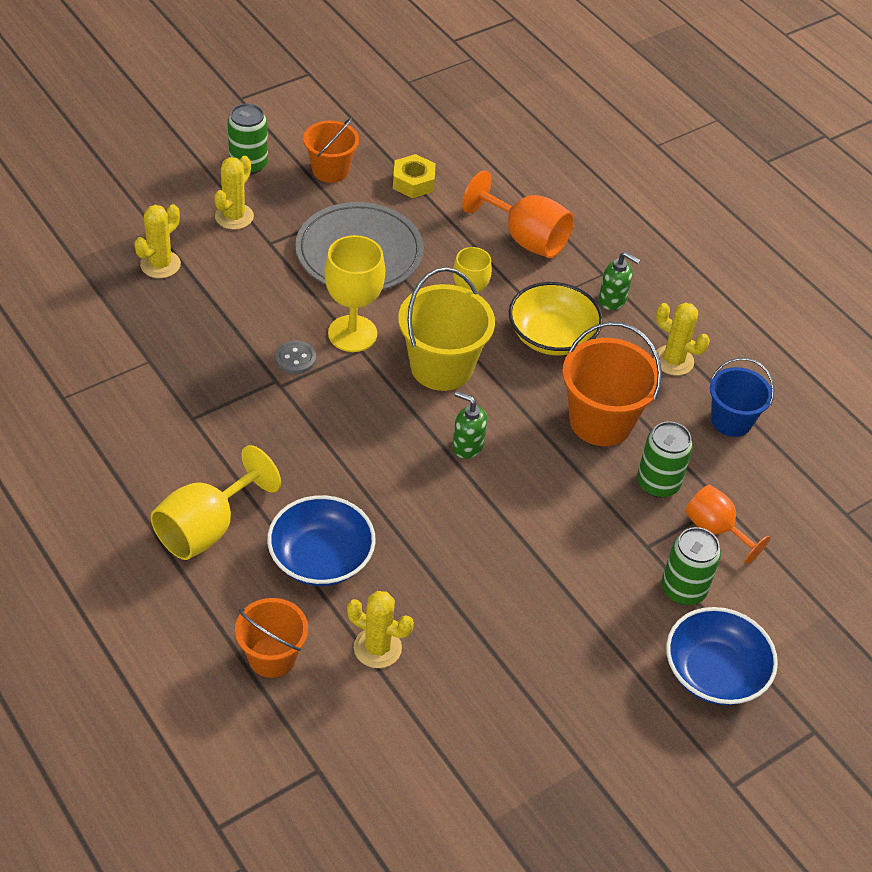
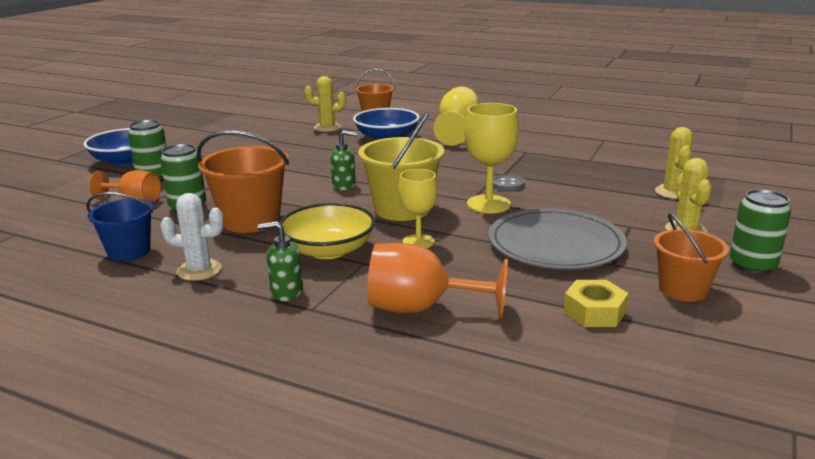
camera: 155 degrees right, 25 degrees down
(673, 360) = (199, 270): yellow cactus -> white cactus

